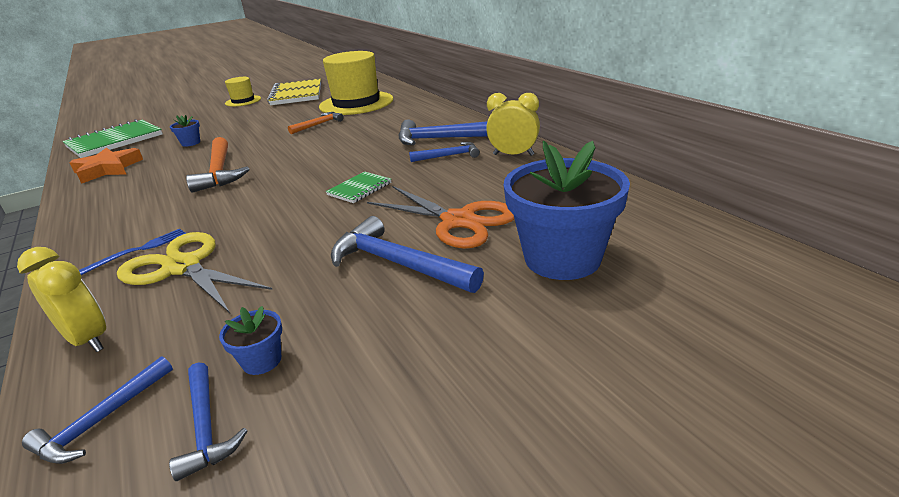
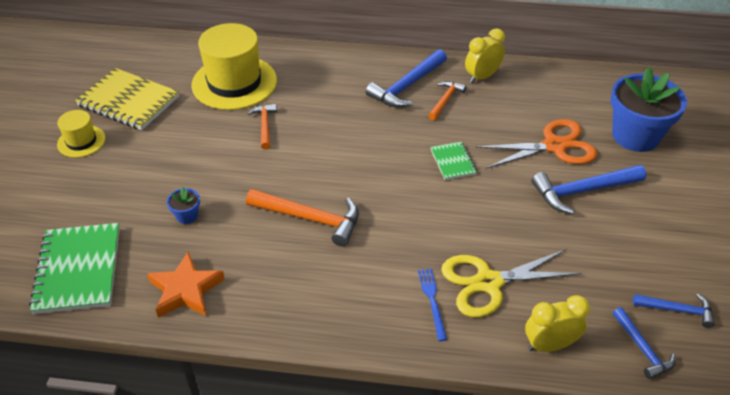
camera: 55 degrees left, 15 degrees up
(262, 361) = (637, 276): blue flower pot -> none
(449, 156) = (445, 100): blue hammer -> orange hammer

